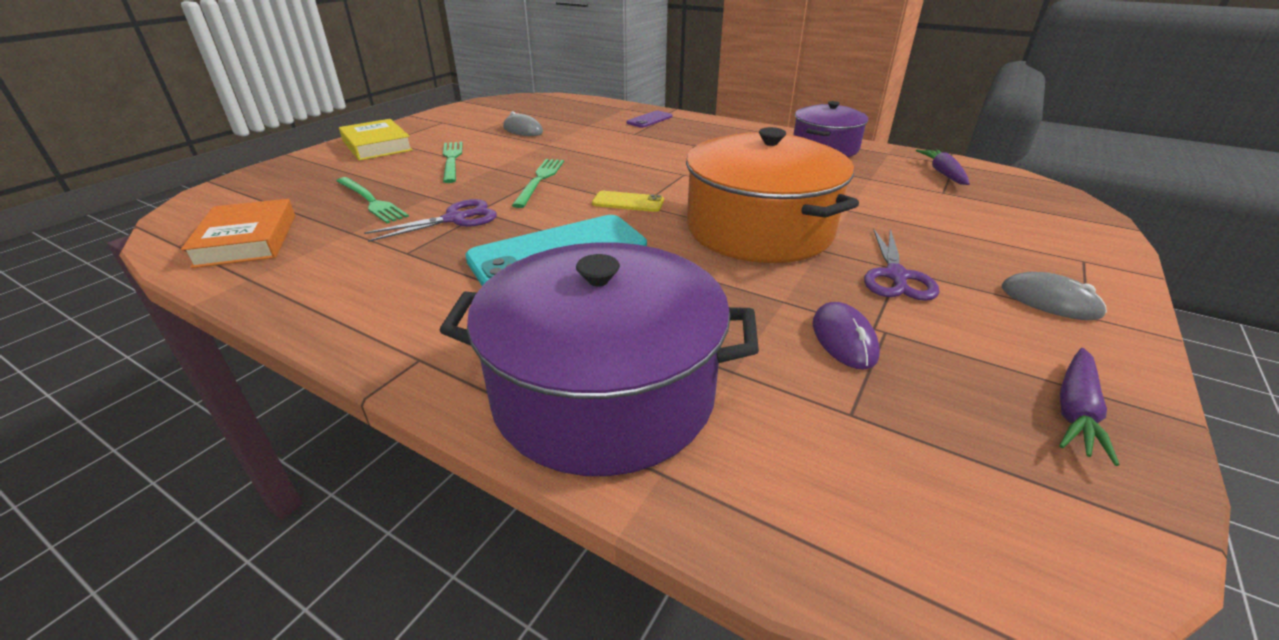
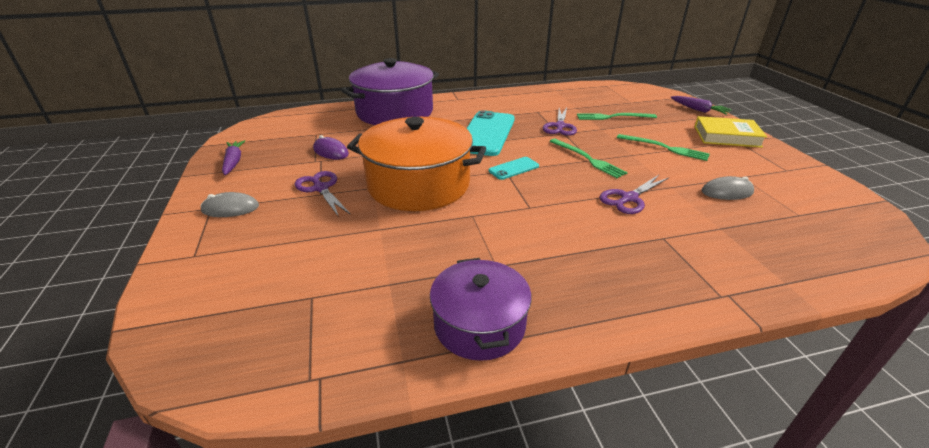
camera: 135 degrees right, 0 degrees up
(247, 240) = (594, 93): orange book -> none
(596, 151) = (628, 198): none -> purple scissors
(628, 202) = (513, 168): yellow phone -> turquoise phone
(649, 120) = (710, 272): purple phone -> none
(942, 173) = (319, 340): purple carrot -> purple carrot (698, 110)

